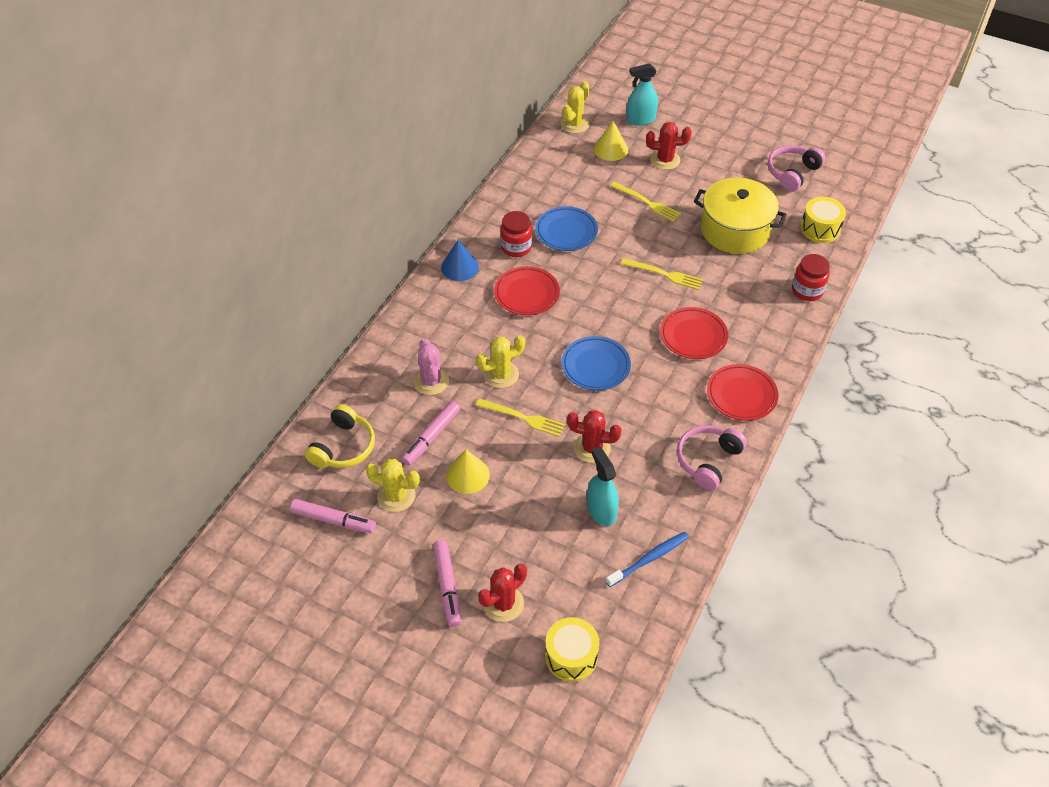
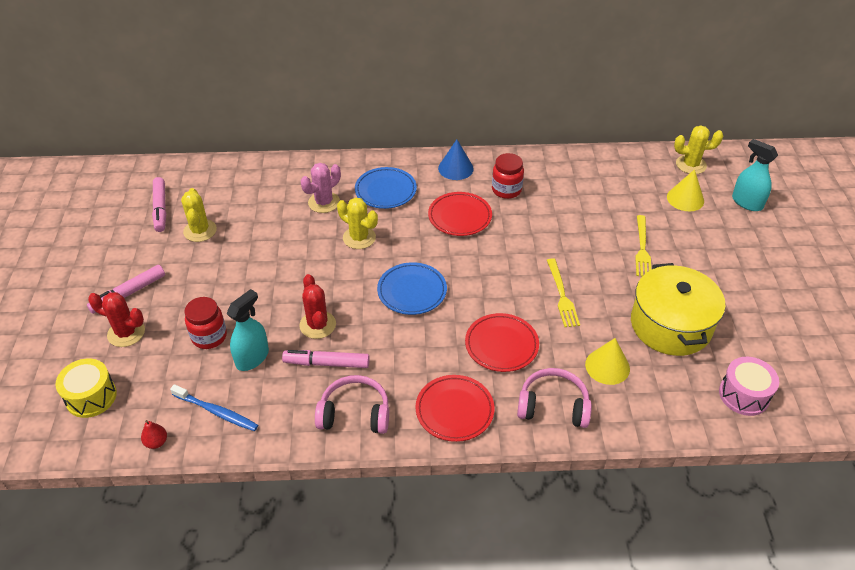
camera: 60 degrees right, 5 degrees down
(343, 447) = (230, 185): yellow headphones -> none
(431, 437) = (268, 225): pink marker -> pink marker (326, 363)
(467, 475) = (243, 261): yellow cone -> yellow cone (607, 366)
(523, 418) = (322, 269): yellow fork -> none
(566, 232) = (553, 211): blue plate -> blue plate (385, 191)
(658, 616) = (156, 442): none -> red pear
(665, 160) = (712, 239): red cactus -> none
(792, 173) = (802, 341): pink headphones -> pink headphones (553, 406)
(807, 291) = (641, 415): red jar -> red jar (209, 336)
(820, 228) = (744, 395): yellow drum -> pink drum

